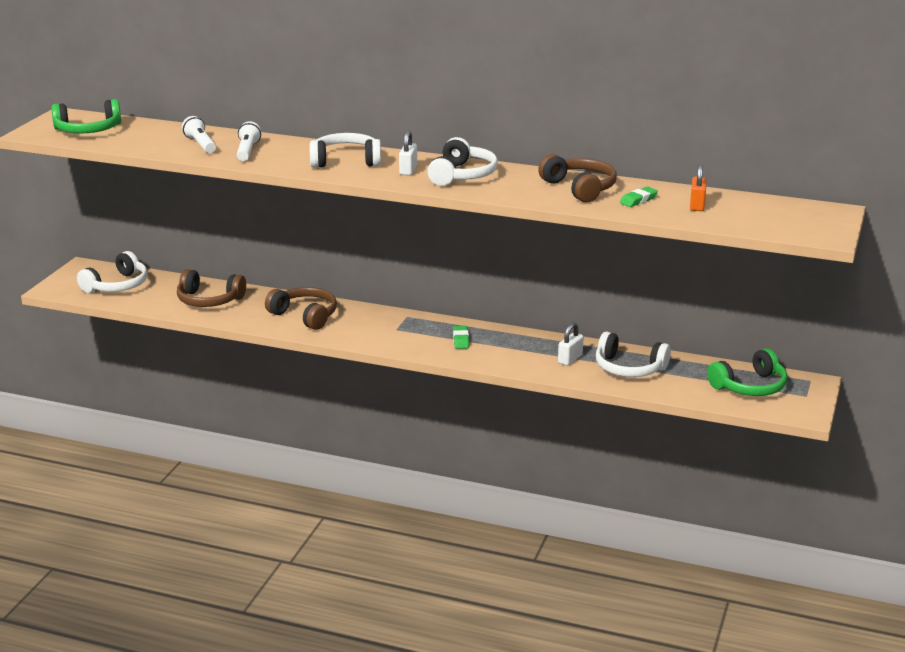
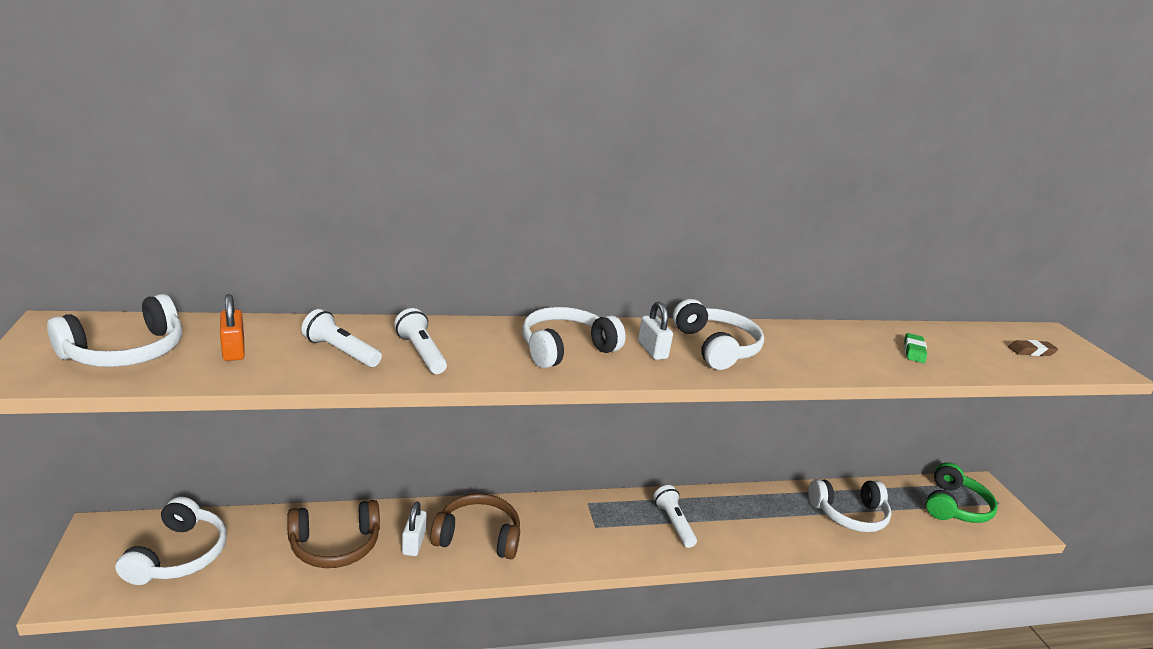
camera: 35 degrees left, 0 degrees up
(88, 130) = (126, 351): green headphones -> white headphones
(461, 340) = (673, 523): green eraser -> white flashlight
(570, 359) = (792, 518): white padlock -> white padlock (414, 543)
(580, 188) = (845, 345): brown headphones -> none
(697, 205) = (964, 348): orange padlock -> orange padlock (233, 350)
(766, 216) = (1031, 351): none -> brown eraser

